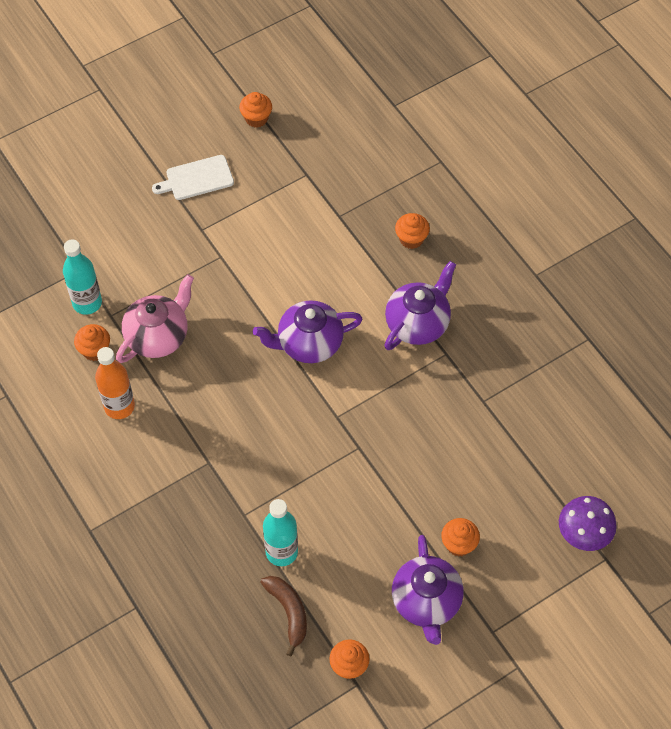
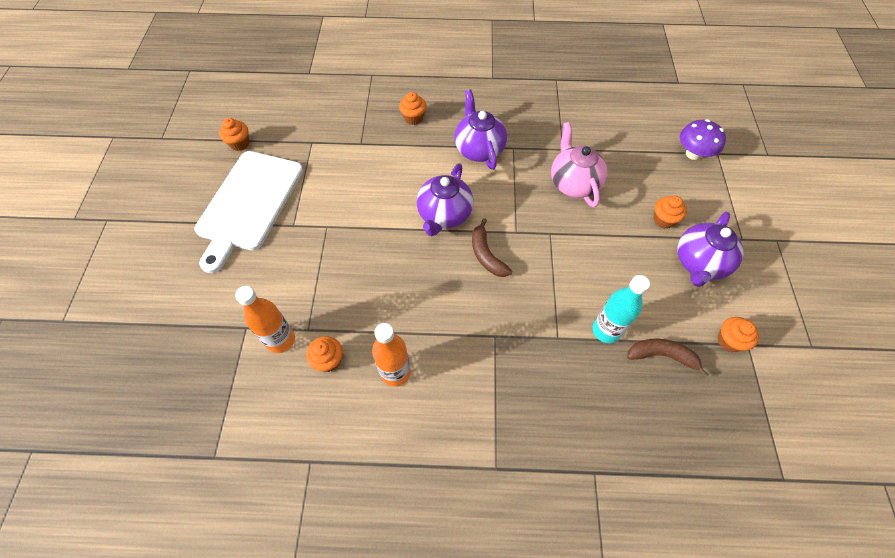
camera: 55 degrees left, 0 degrees up
(87, 303) = (281, 340): turquoise bottle -> orange bottle
(158, 336) = (356, 306): pink teapot -> pink teapot (573, 183)
(197, 178) = (249, 204): white cutting board -> white cutting board, size x2.01
(290, 406) = (486, 255): none -> brown banana
(426, 602) = (699, 263): purple teapot -> purple teapot turned 90 degrees clockwise

